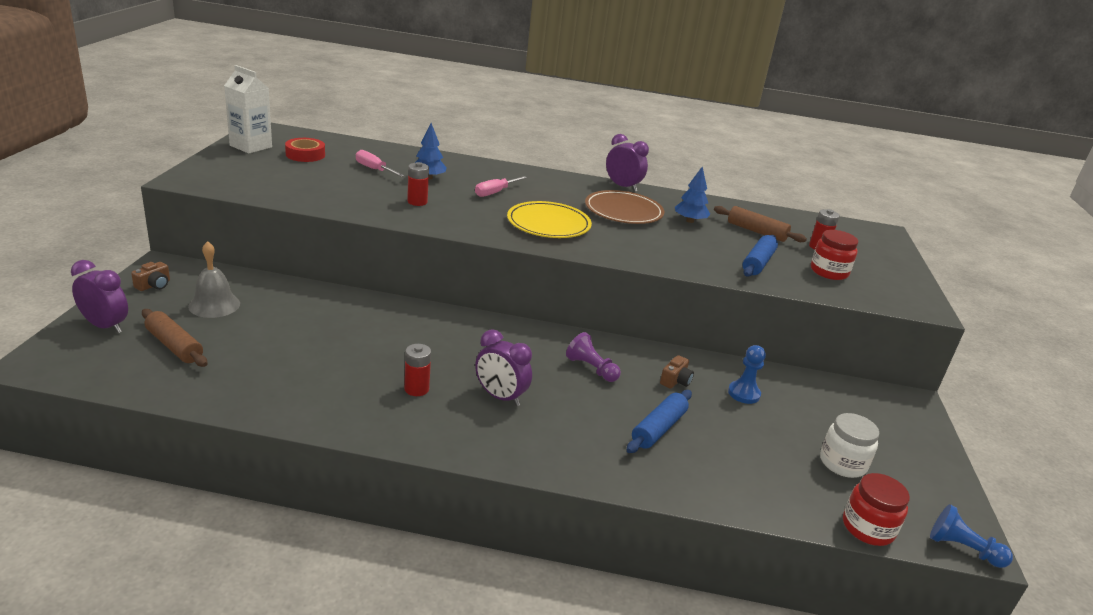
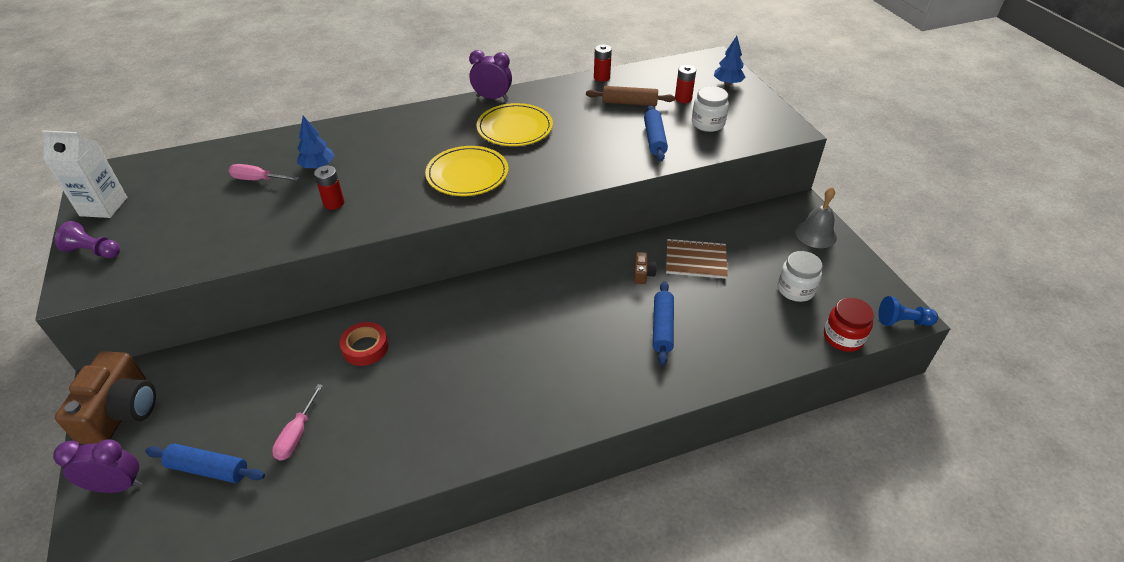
camera: 25 degrees left, 15 degrees up
(154, 285) = (121, 411): brown camera -> brown camera, size x2.29
(174, 346) = (208, 469): brown rolling pin -> blue rolling pin
(214, 305) = (204, 402): grey bell -> grey bell (815, 234)
(305, 155) = (172, 192): red tape -> red tape (365, 348)
(416, 389) = (460, 393): red battery -> red battery (601, 77)
(495, 192) = (393, 157): pink screwdriver -> pink screwdriver (297, 434)
(500, 397) = (530, 363): purple clock -> none
(591, 368) = (576, 295): purple pawn -> purple pawn (93, 251)
(623, 211) = (515, 128): brown plate -> yellow plate
(689, 221) = (573, 115): blue tree -> blue tree (727, 83)
(744, 393) = (695, 260): blue pawn -> brown notebook
(829, 272) = (708, 123): red jar -> white jar

